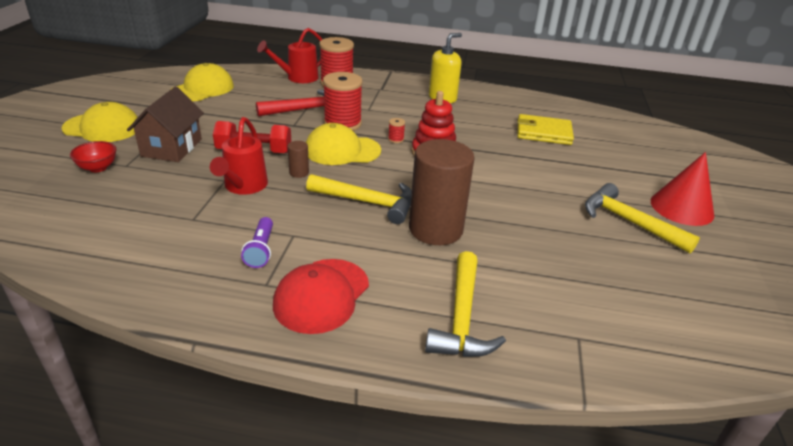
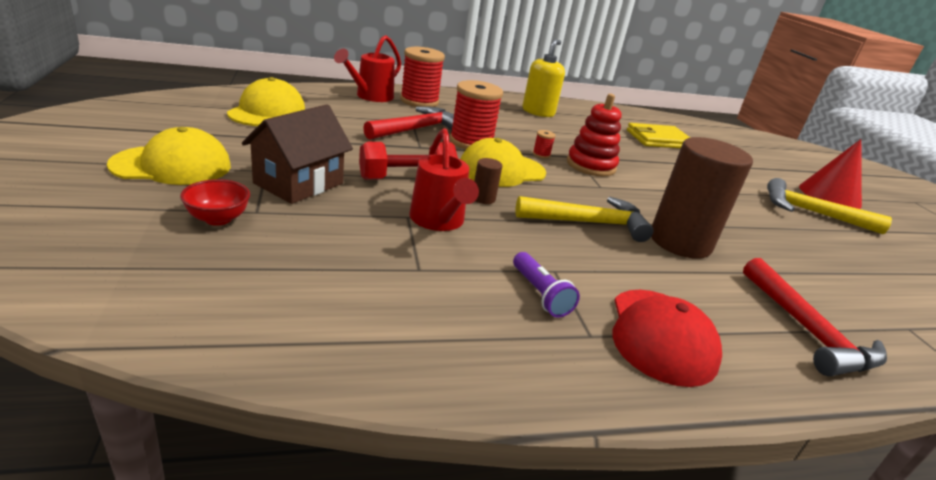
camera: 25 degrees left, 5 degrees down
(172, 147) = (299, 183): brown house -> brown house turned 45 degrees clockwise
(461, 317) = (806, 330): yellow hammer -> red hammer

